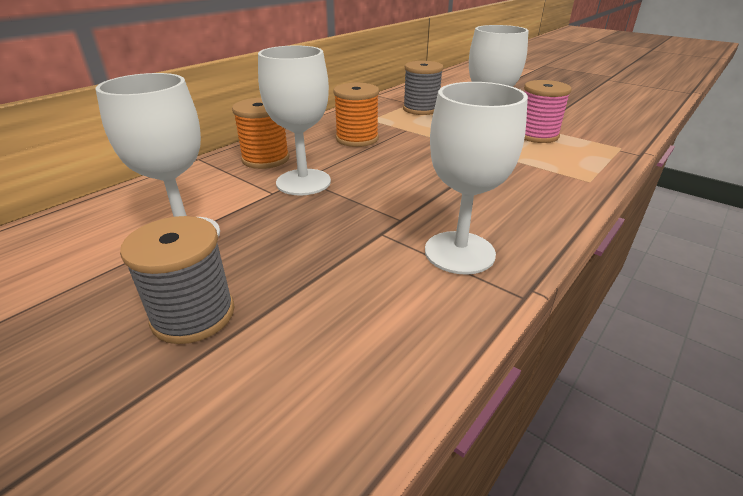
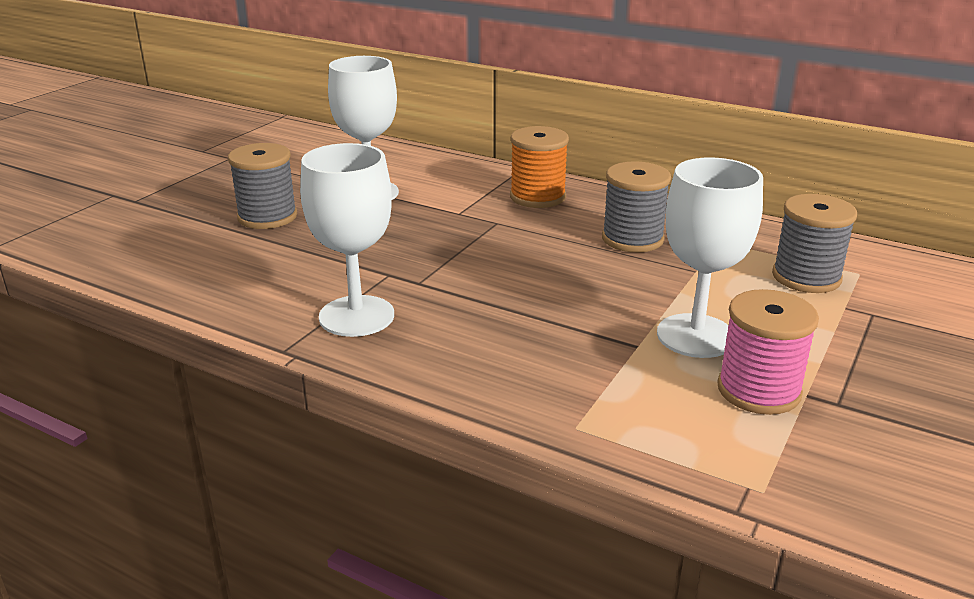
camera: 80 degrees right, 5 degrees down
(303, 182) = (487, 224): white goblet -> none
(357, 139) = (632, 239): orange spool -> grey spool

